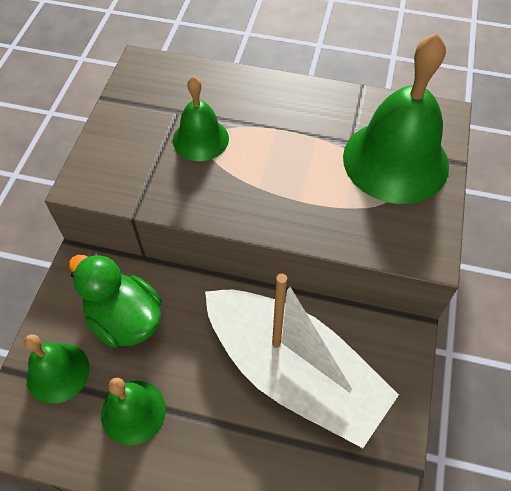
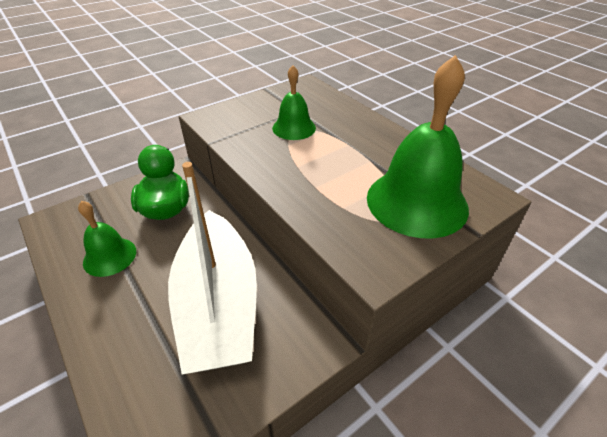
camera: 40 degrees right, 15 degrees down
(58, 372) = (104, 211): green bell -> none

